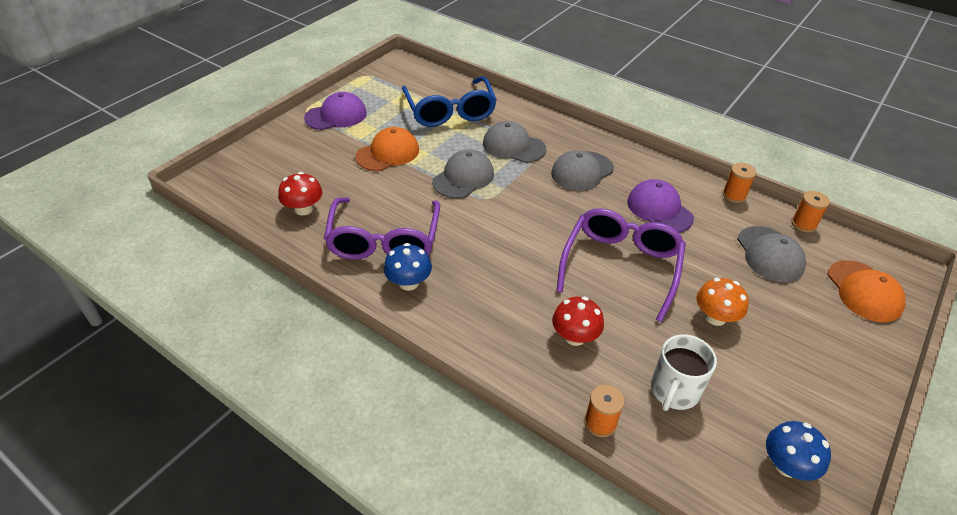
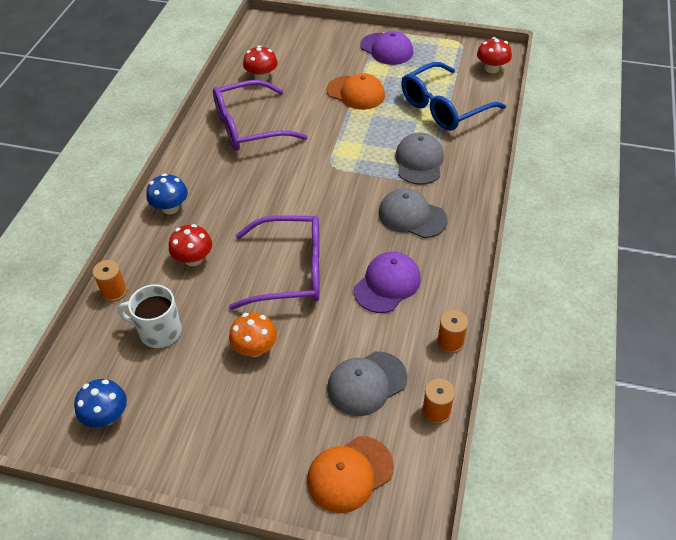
camera: 70 degrees right, 5 degrees up
(409, 283) = (210, 154): blue mushroom -> blue mushroom (170, 208)
(417, 72) = (491, 68): none -> red mushroom
(463, 178) = (351, 144): grey cap -> none

